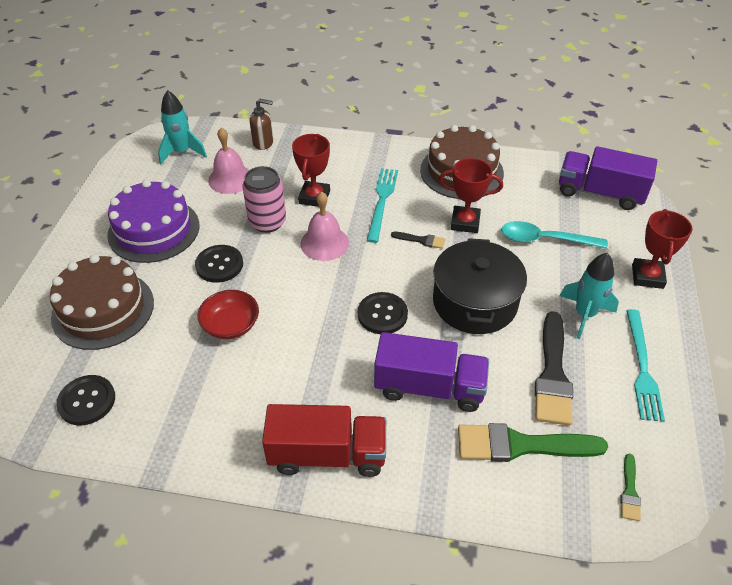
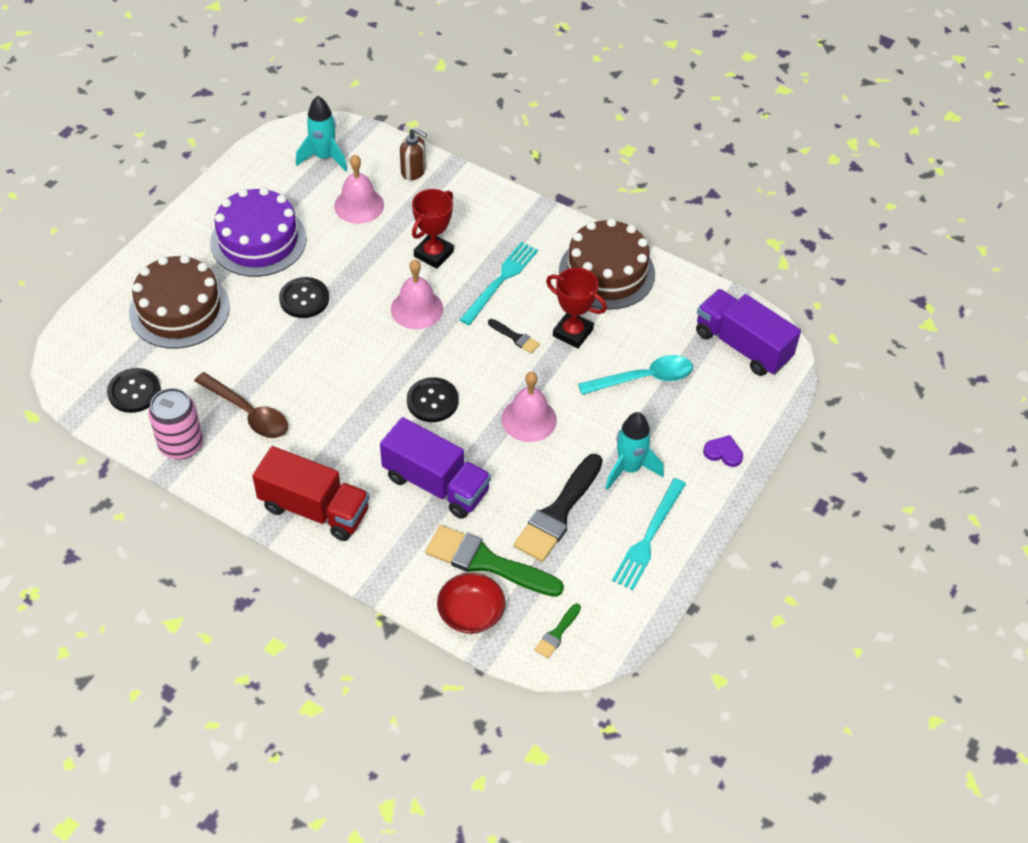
camera: 20 degrees right, 5 degrees up
(214, 383) = (248, 413): none -> brown spoon
(231, 325) = (287, 364): red bowl -> red bowl (471, 613)
(267, 222) = (372, 267): pink can -> pink can (181, 445)
(475, 302) = (529, 419): black pot -> pink bell
(544, 239) = (644, 378): turquoise spoon -> turquoise spoon turned 135 degrees clockwise
(647, 276) = (723, 453): red trophy -> purple heart

